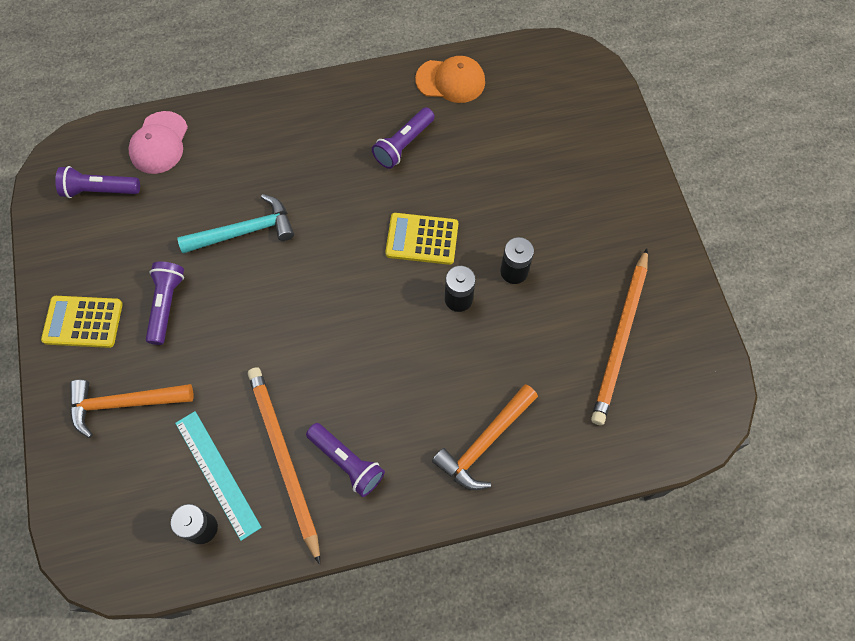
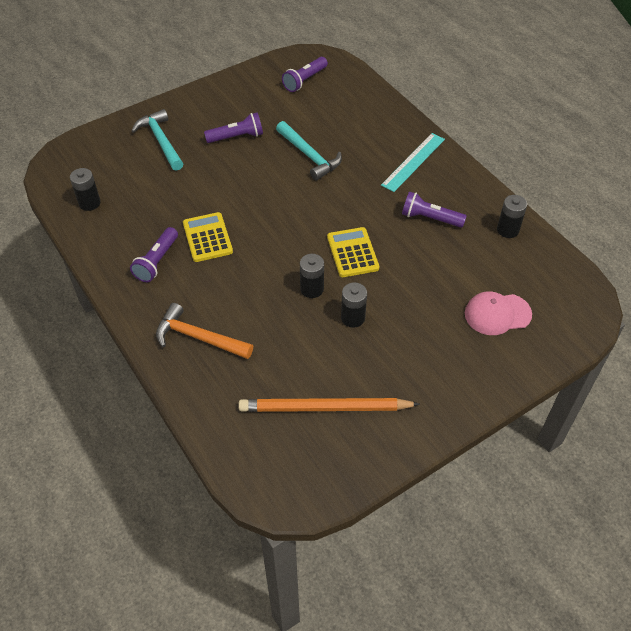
camera: 70 degrees right, 15 degrees down
(83, 322) = (208, 105): yellow calculator -> yellow calculator (207, 237)
(100, 190) = (304, 80): purple flashlight -> purple flashlight turned 120 degrees counterclockwise
(124, 403) = (161, 141): orange hammer -> turquoise hammer
(159, 143) = (355, 94): pink cap -> pink cap (497, 314)
(217, 474) = (127, 198): turquoise ruler -> turquoise ruler (413, 162)
(284, 459) = (148, 228): orange pencil -> none
(450, 81) = (508, 230): orange cap -> black battery

